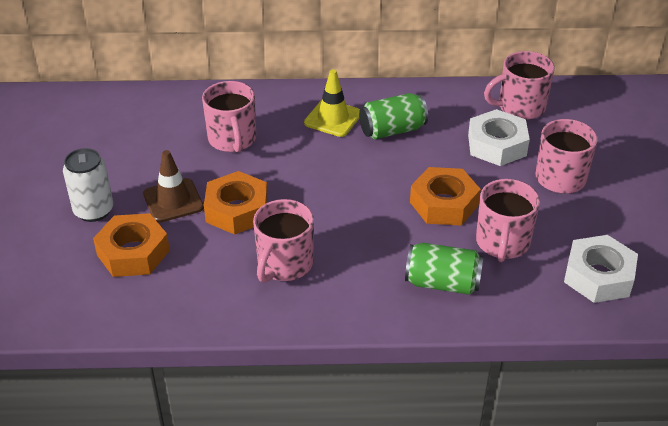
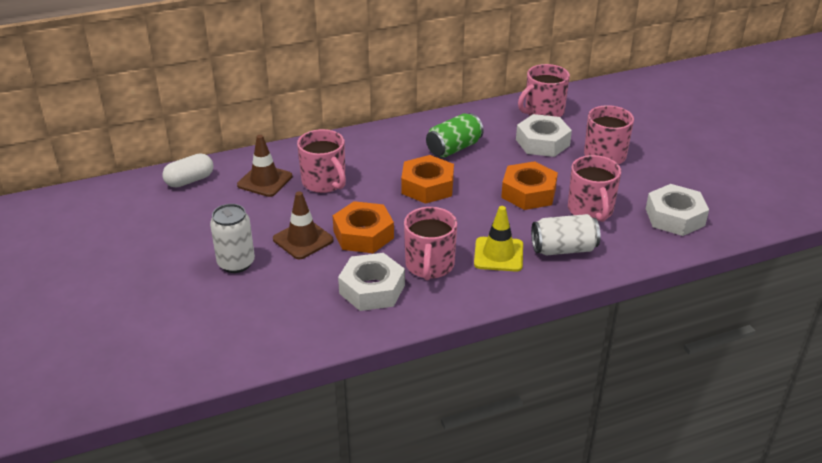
camera: 20 degrees left, 5 degrees down
(102, 107) = (190, 180): none -> white capsule
(133, 253) = (293, 287): orange nut -> orange nut (427, 186)
(174, 124) = (265, 181): none -> brown traffic cone
(209, 276) = (372, 289): none -> white nut
(333, 118) = (399, 149): yellow traffic cone -> yellow traffic cone (498, 254)
(442, 283) = (563, 249): green can -> white can

